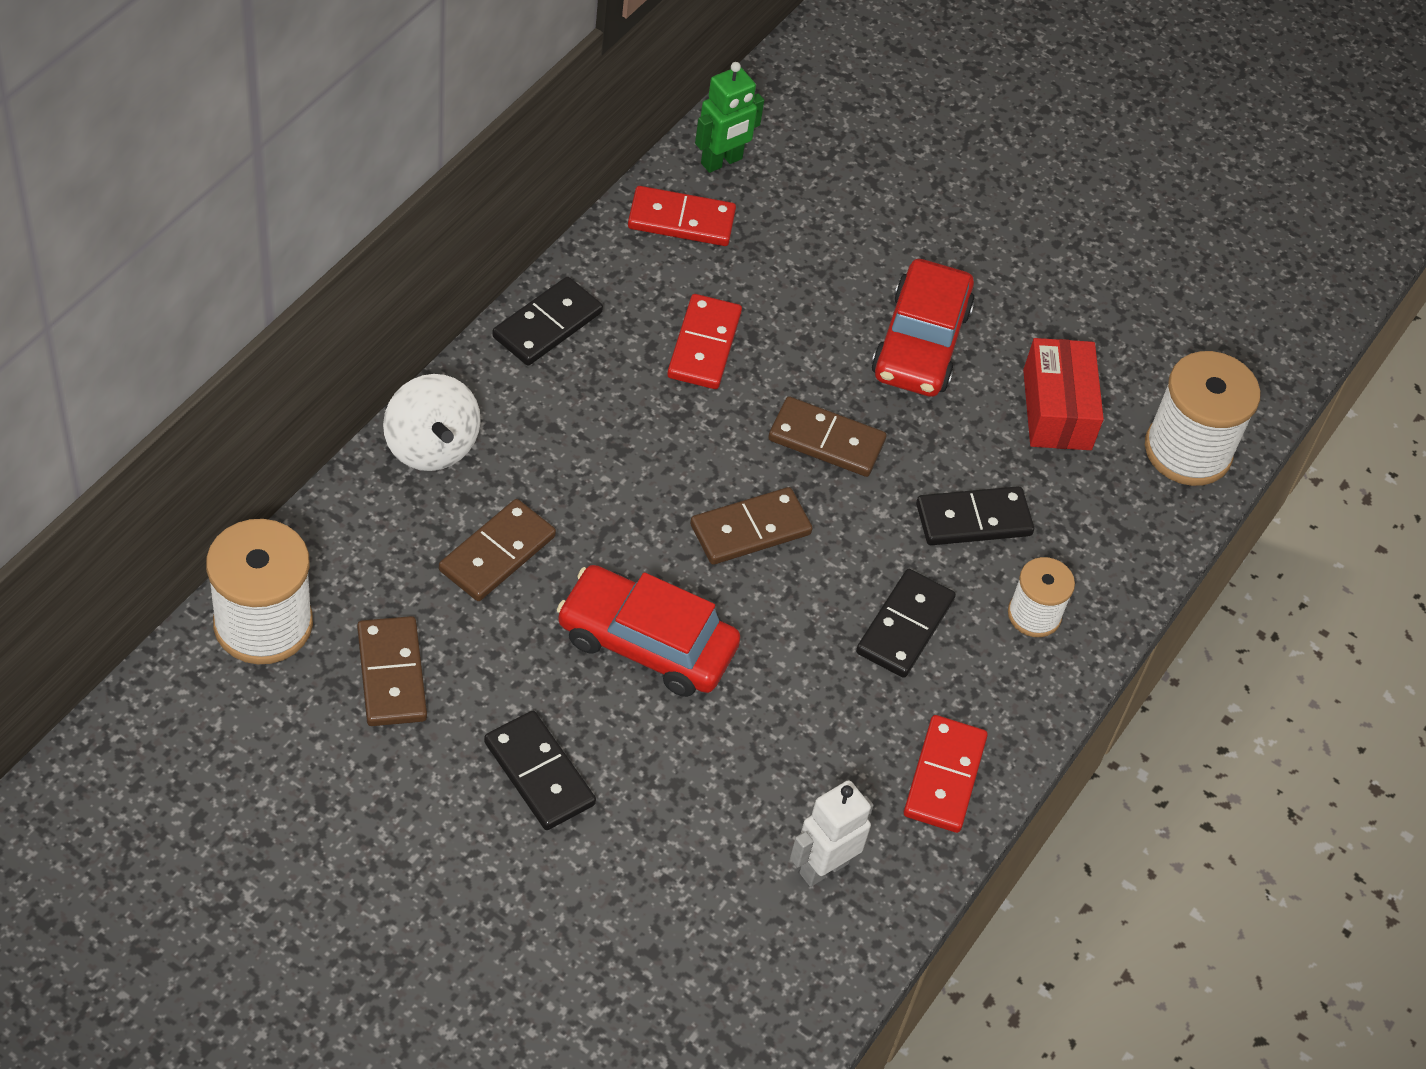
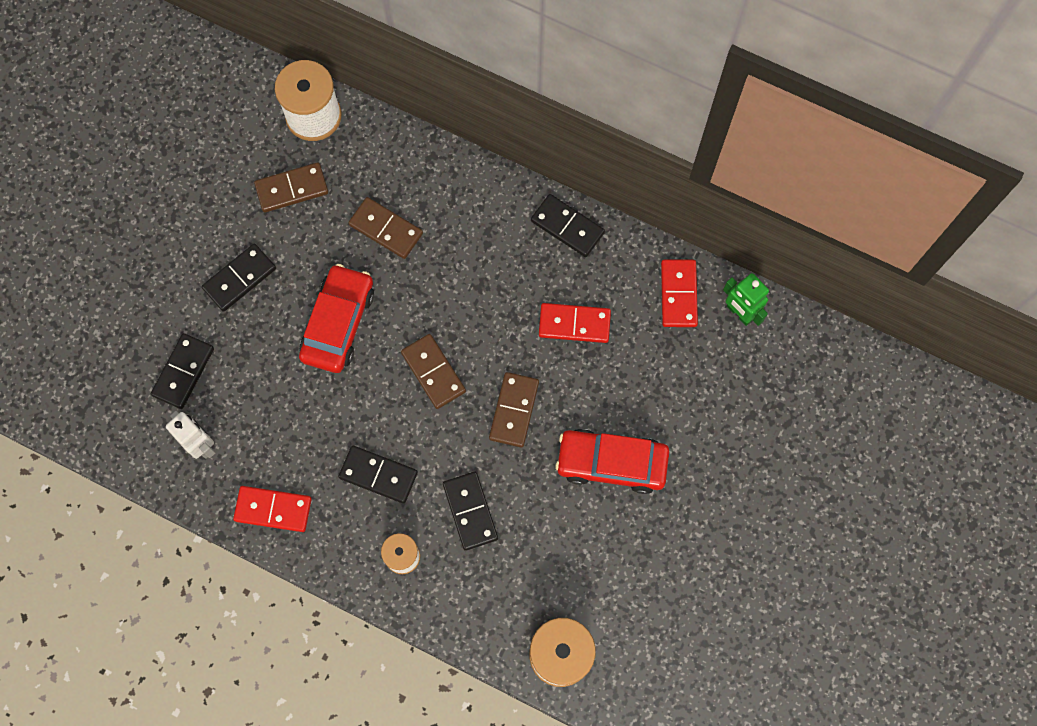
camera: 90 degrees right, 20 degrees up
(431, 446) = (456, 178): white spinning top -> none
(692, 880) = (183, 372): none -> black domino
(1057, 410) = (575, 561): red box -> none

